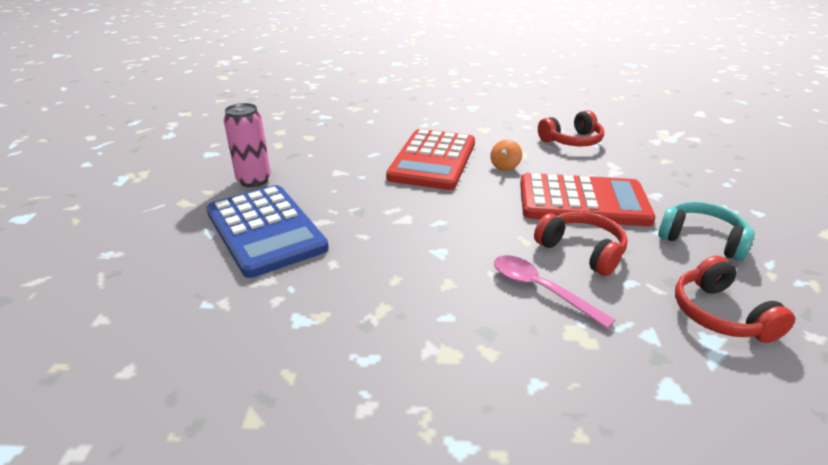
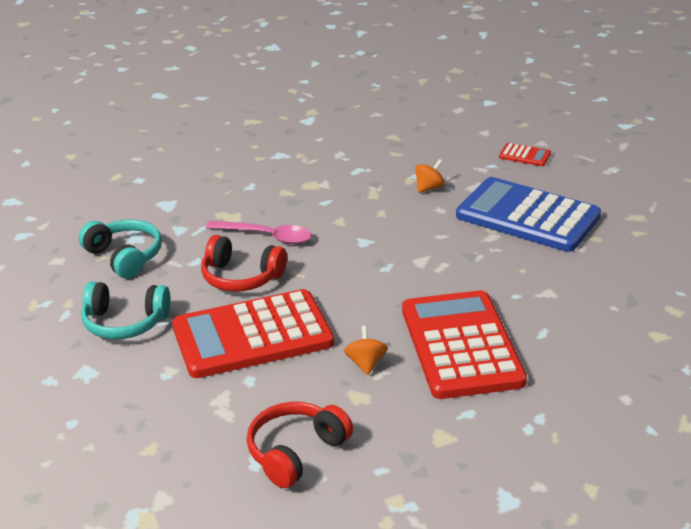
camera: 155 degrees right, 0 degrees up
(151, 305) = (524, 155): none -> red calculator
(254, 180) = (616, 256): pink can -> none
(312, 295) = (429, 188): none -> orange spinning top
(720, 314) = (125, 257): red headphones -> turquoise headphones

